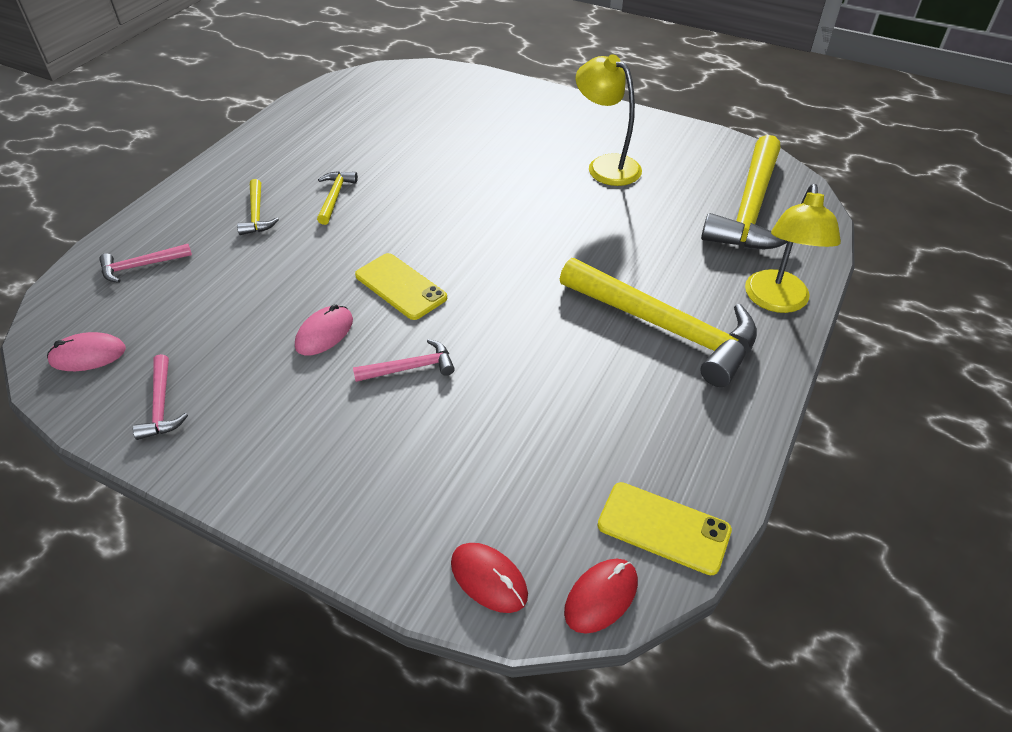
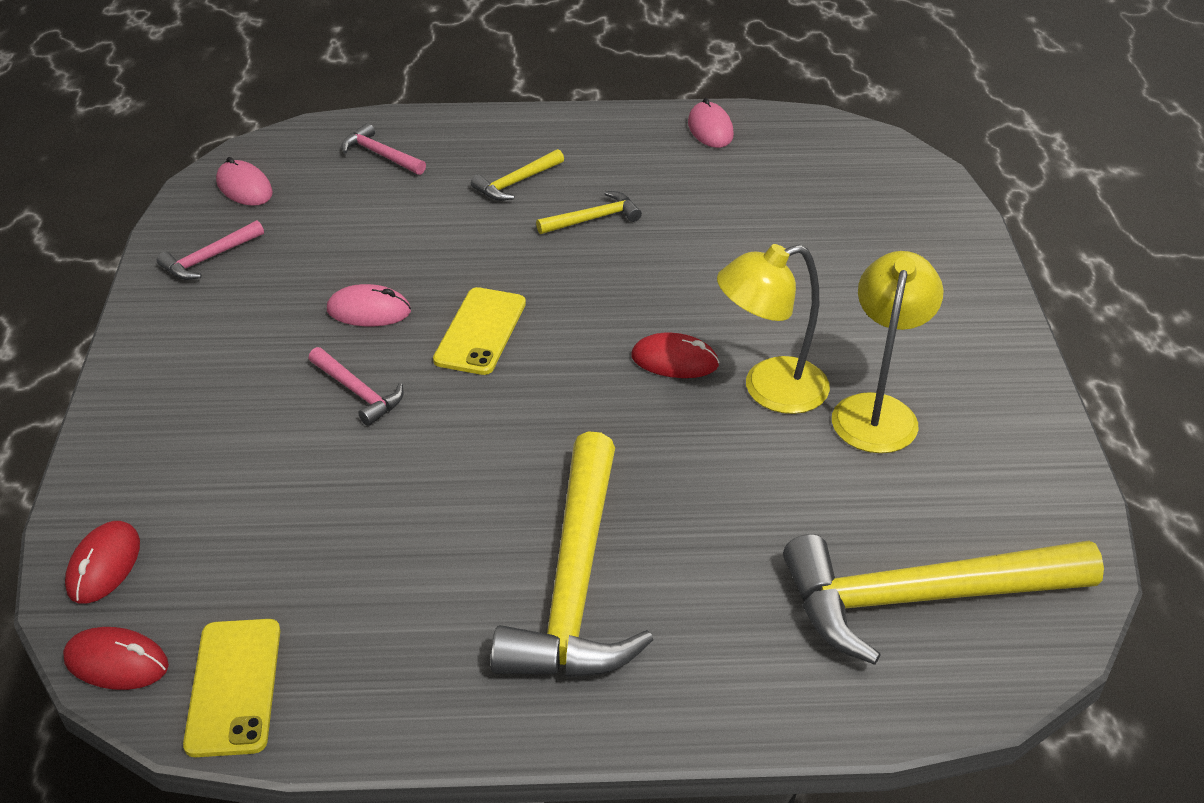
camera: 60 degrees right, 5 degrees down
(297, 119) = (710, 129): none -> pink mouse
(504, 217) = (674, 360): none -> red mouse
(776, 301) = (720, 689): yellow lamp -> yellow lamp (769, 390)

